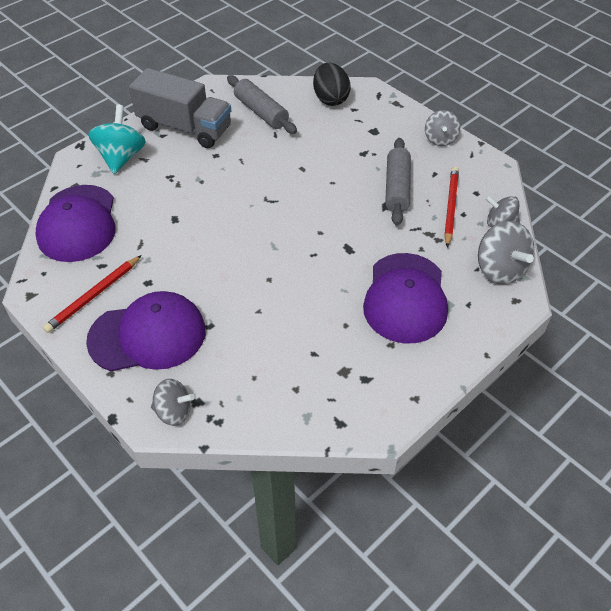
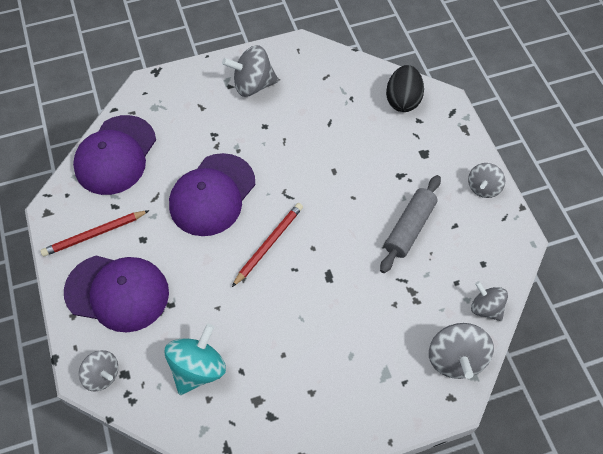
camera: 25 degrees right, 10 degrees up
(121, 157) = (183, 97): turquoise spinning top -> turquoise spinning top (198, 368)
(185, 128) = (253, 85): grey truck -> grey spinning top
(261, 112) = (329, 92): grey rolling pin -> none
(405, 298) = (350, 350): purple cap -> purple cap (212, 195)
(450, 207) = (448, 270): red pencil -> red pencil (268, 244)

